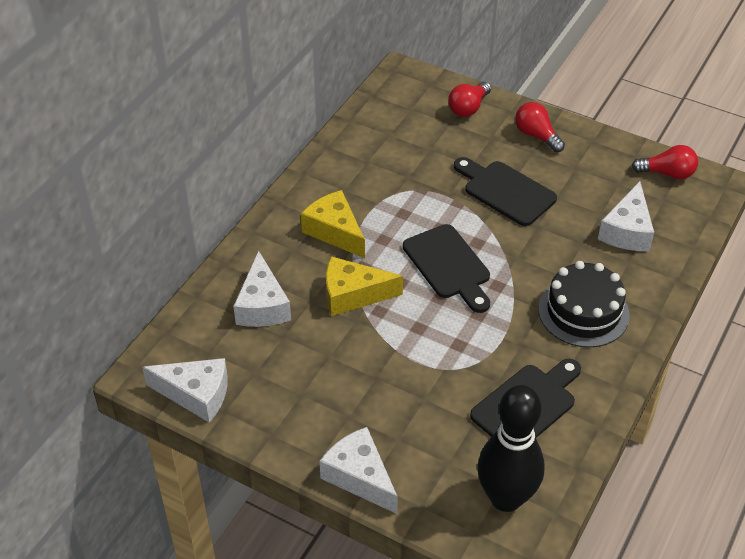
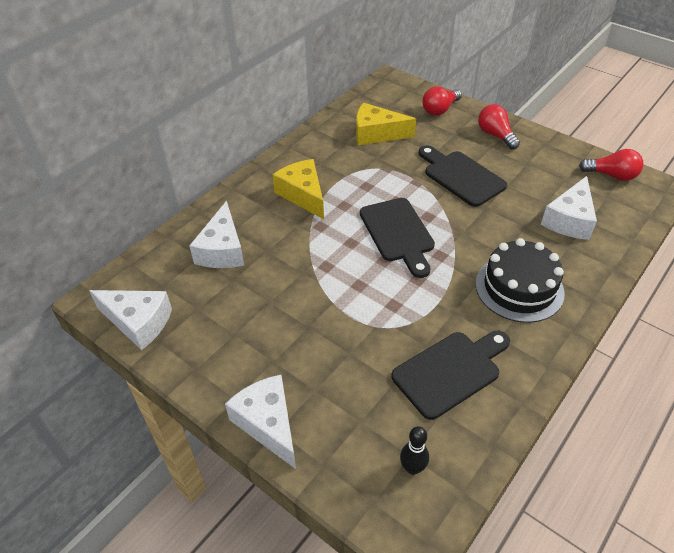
camera: 10 degrees right, 0 degrees up
(353, 295) = (305, 249): yellow cheese -> yellow cheese (376, 134)
(506, 498) = (412, 468): black bowling pin -> black bowling pin, size x0.41

